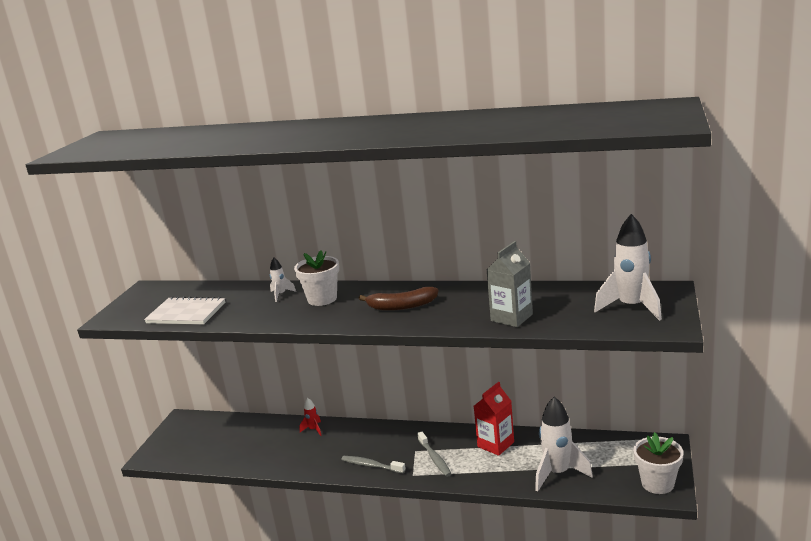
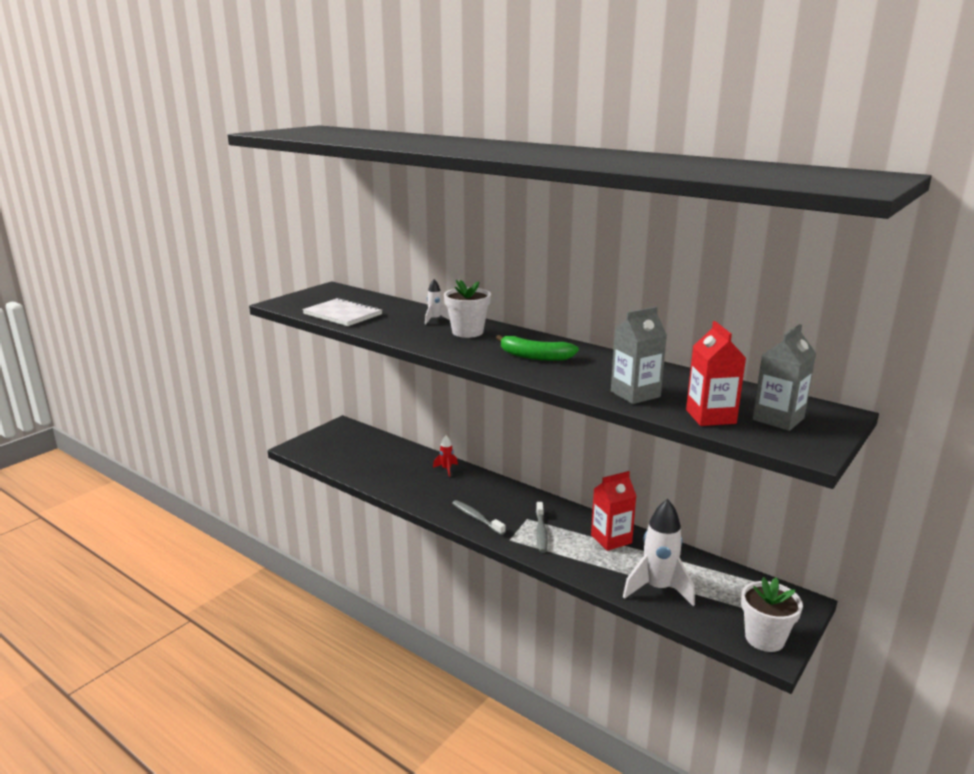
camera: 20 degrees right, 0 degrees up
(401, 306) = (534, 356): brown banana -> green banana
(583, 320) = (710, 417): none -> red carton
(631, 307) = (778, 419): white rocket -> grey carton

